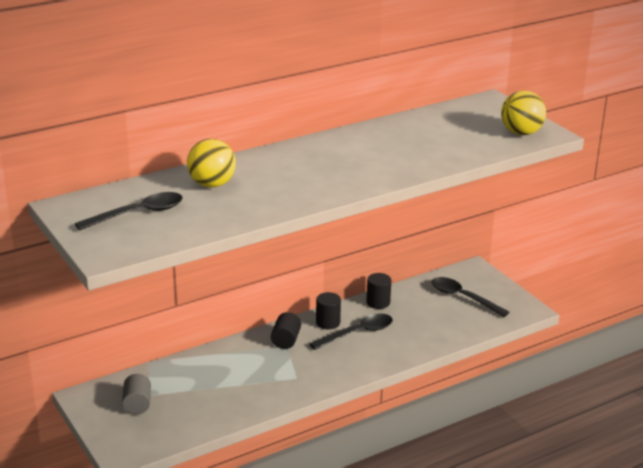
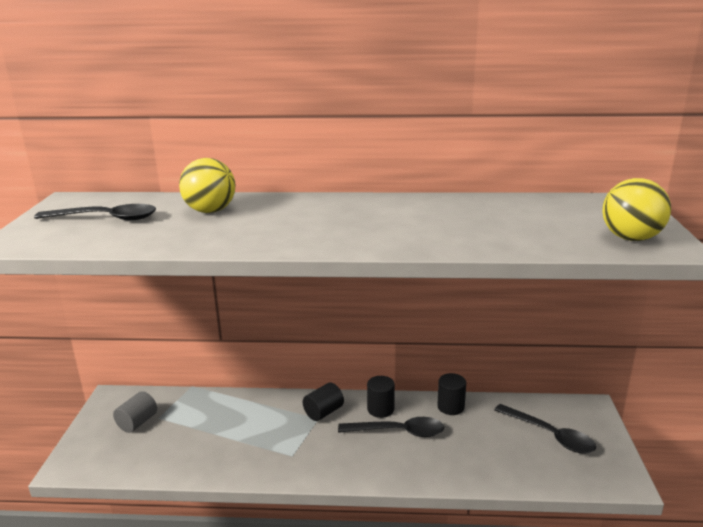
camera: 35 degrees right, 5 degrees down
(463, 297) = (550, 435): black spoon -> black spoon turned 150 degrees clockwise

